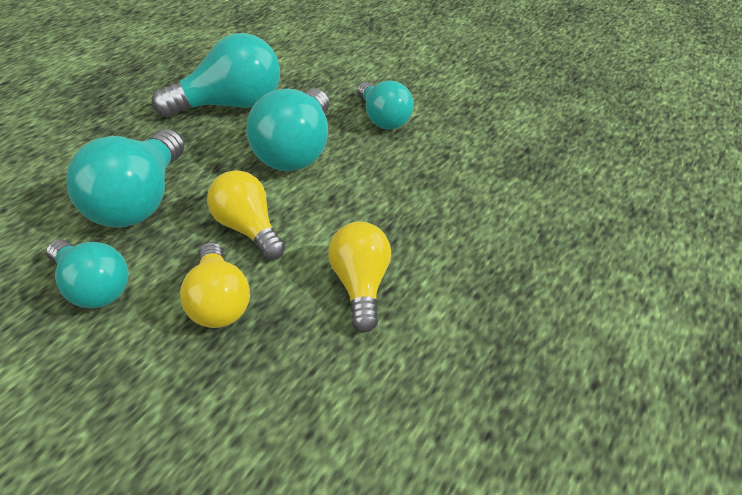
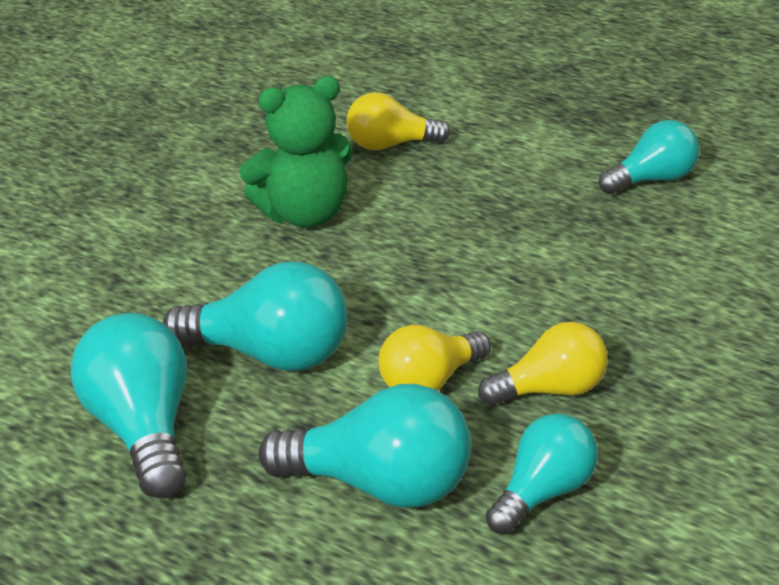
camera: 85 degrees left, 10 degrees down
(360, 285) = (513, 295): yellow light bulb -> yellow light bulb (390, 145)
(382, 119) = (200, 284): turquoise light bulb -> turquoise light bulb (653, 179)
(478, 164) = (305, 215): none -> green teddy bear

